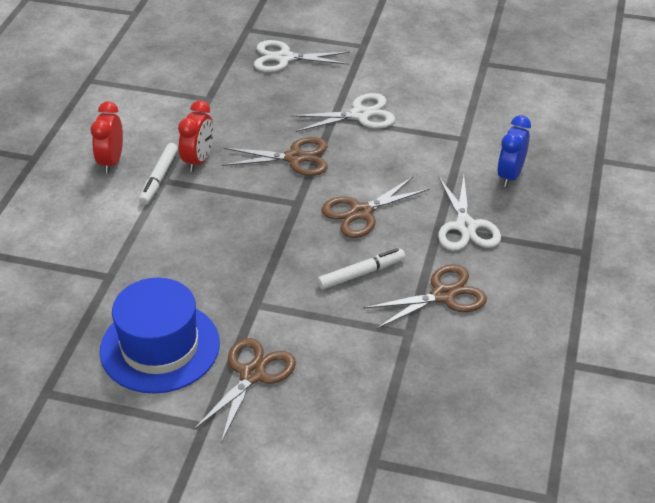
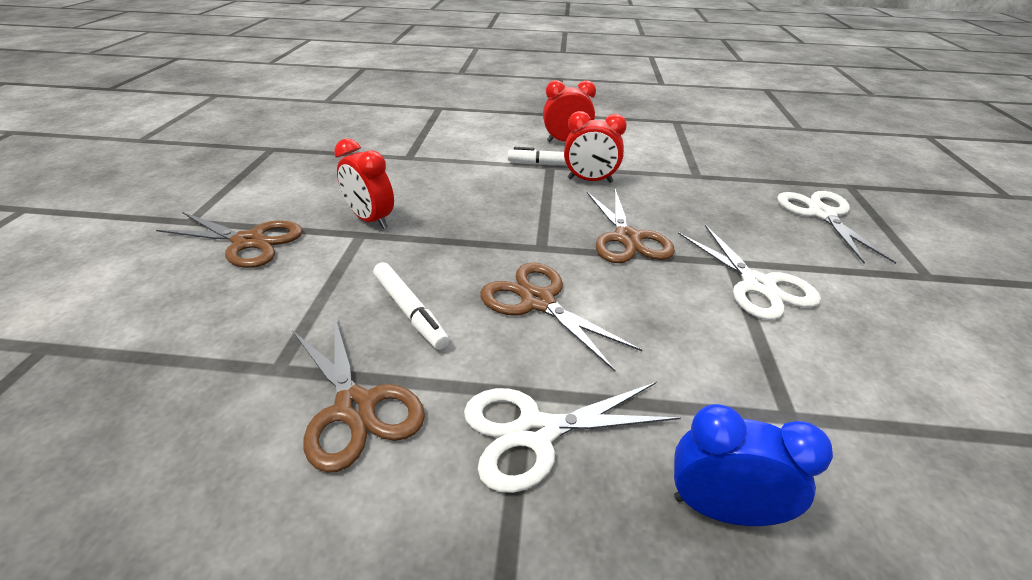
camera: 80 degrees right, 5 degrees down
(160, 347) = (309, 188): blue hat -> none
(233, 299) = (371, 220): none -> red clock

